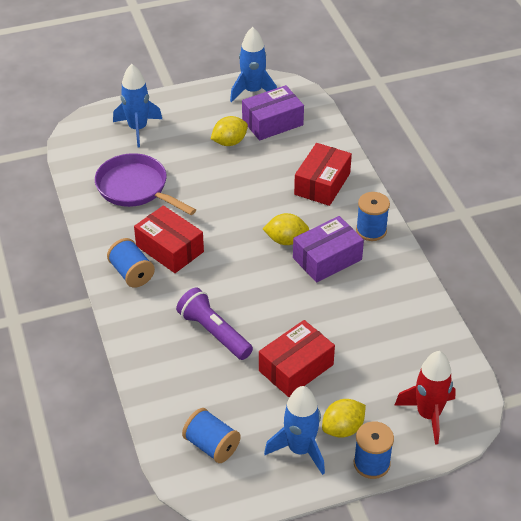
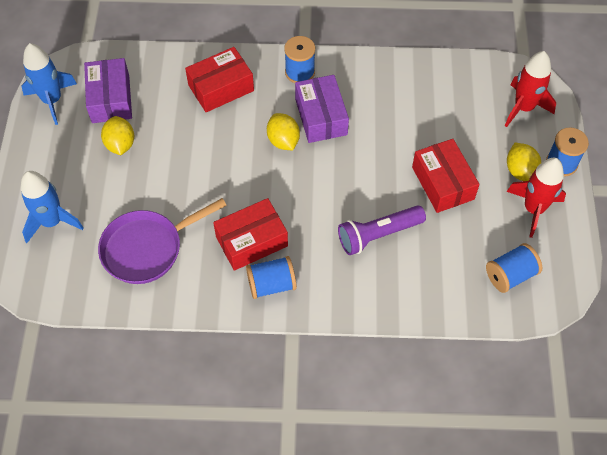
camera: 70 degrees left, 15 degrees up
(286, 240) = (283, 141): yellow lemon -> yellow lemon turned 45 degrees counterclockwise
(300, 450) = (533, 209): blue rocket -> red rocket
(322, 184) = (221, 88): red box -> red box turned 75 degrees counterclockwise

